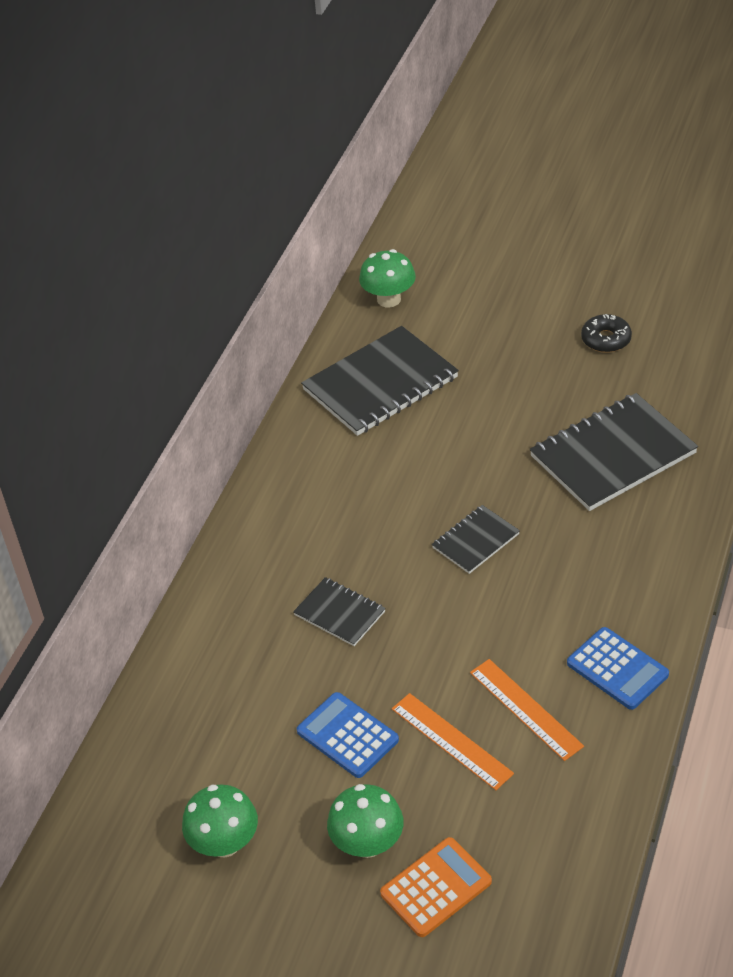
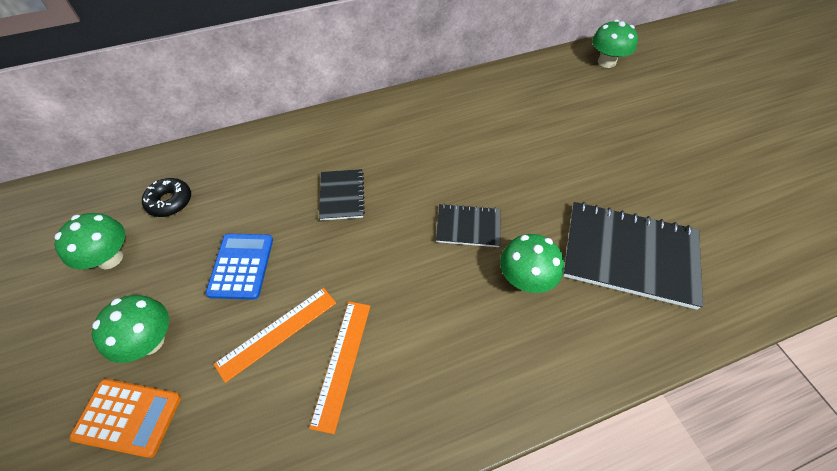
camera: 45 degrees right, 10 degrees up
(380, 384) = (540, 99): black notebook -> none
(451, 741) = (277, 332): orange ruler -> orange ruler turned 45 degrees clockwise
(567, 538) = (525, 279): none -> green mushroom
(606, 339) = (721, 181): black donut -> black donut (170, 202)
(617, 669) = (432, 404): blue calculator -> none

